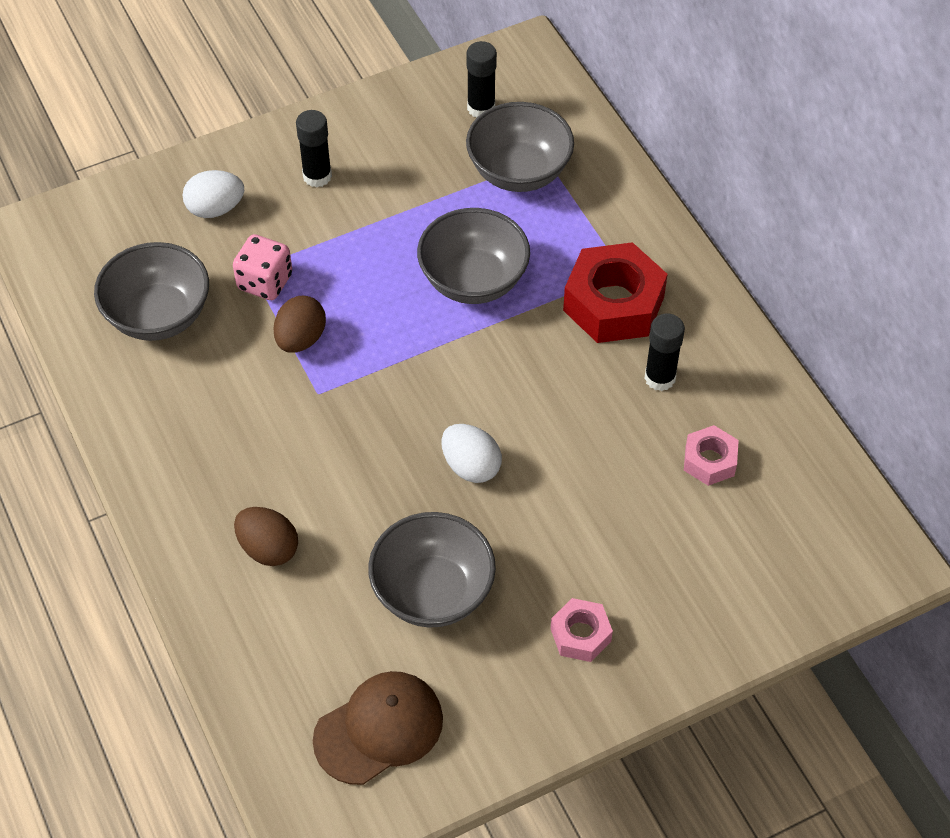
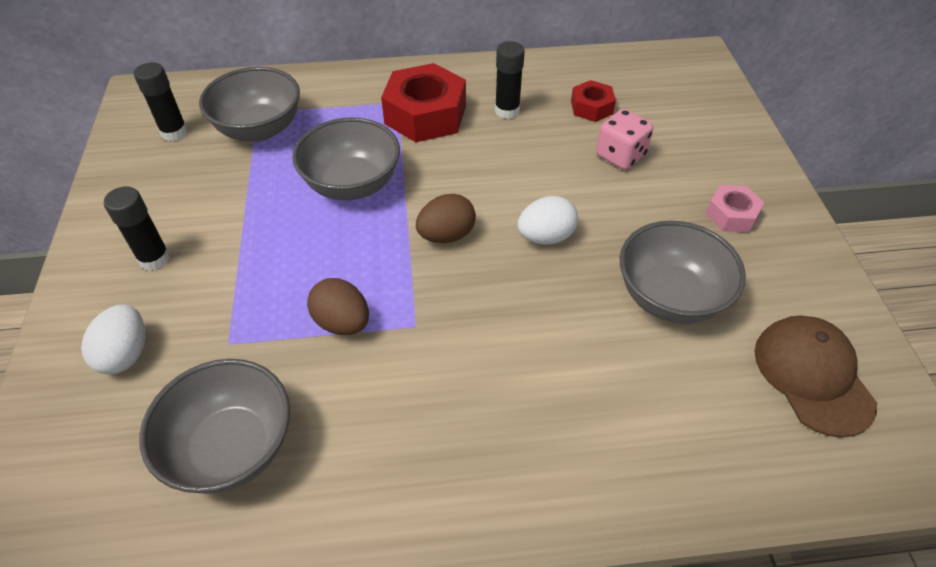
camera: 70 degrees left, 5 degrees down
(265, 282) = (253, 334): pink dice -> pink dice (620, 155)
(268, 548) = (586, 416): brown egg -> brown egg (446, 235)
(709, 461) = (591, 107): pink nut -> red nut

